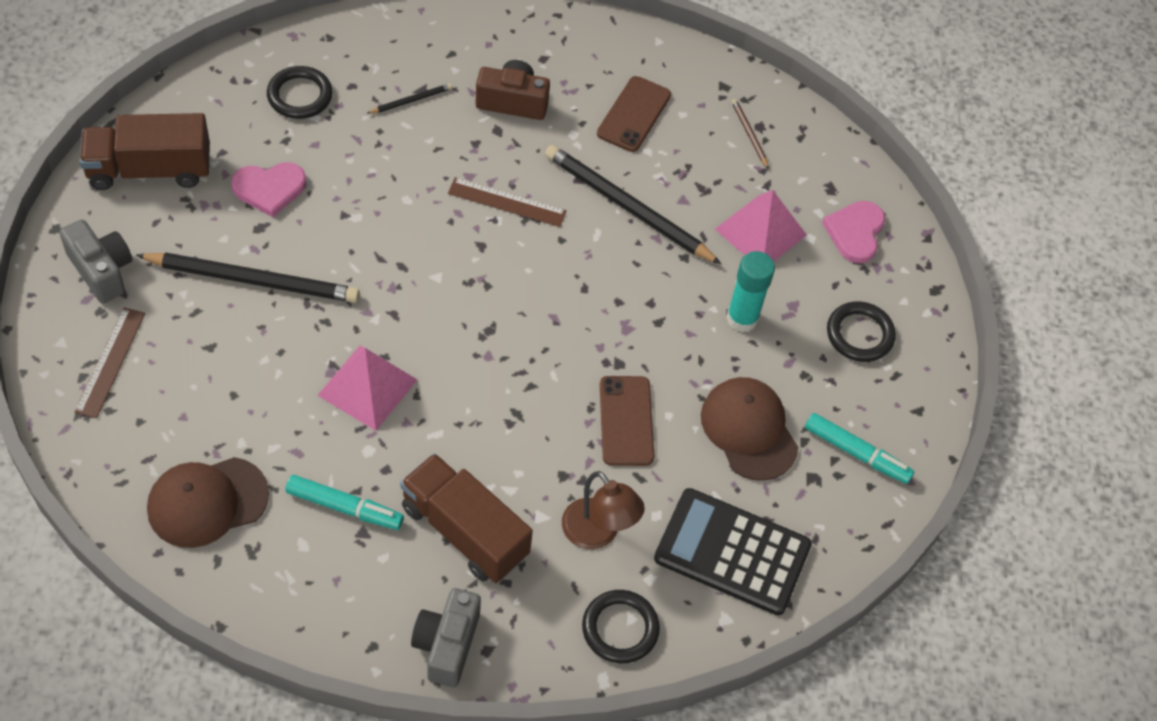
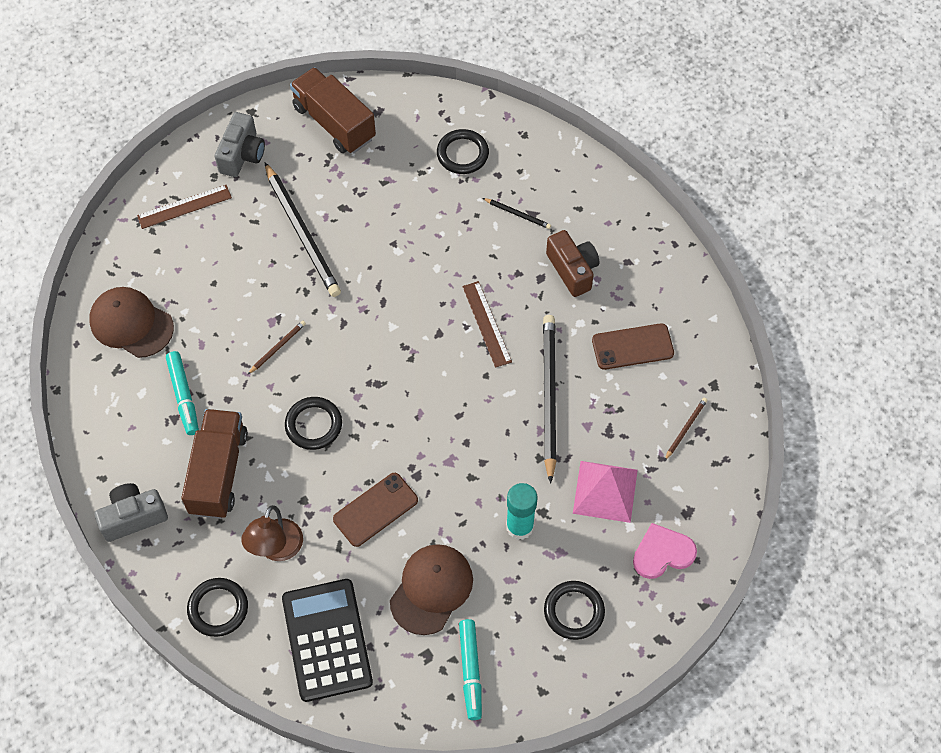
camera: 60 degrees right, 5 degrees up
(269, 189) = (376, 191): pink heart -> none
(367, 387) = (277, 347): pink pyramid -> brown pencil
(486, 413) = (313, 425): none -> black ring

